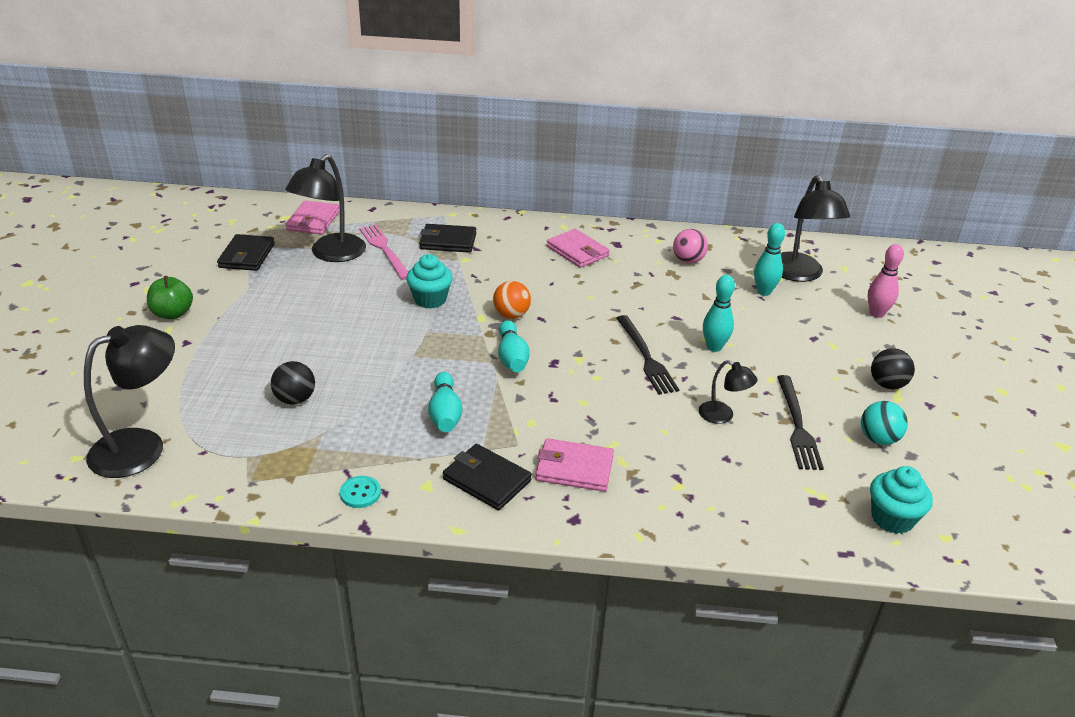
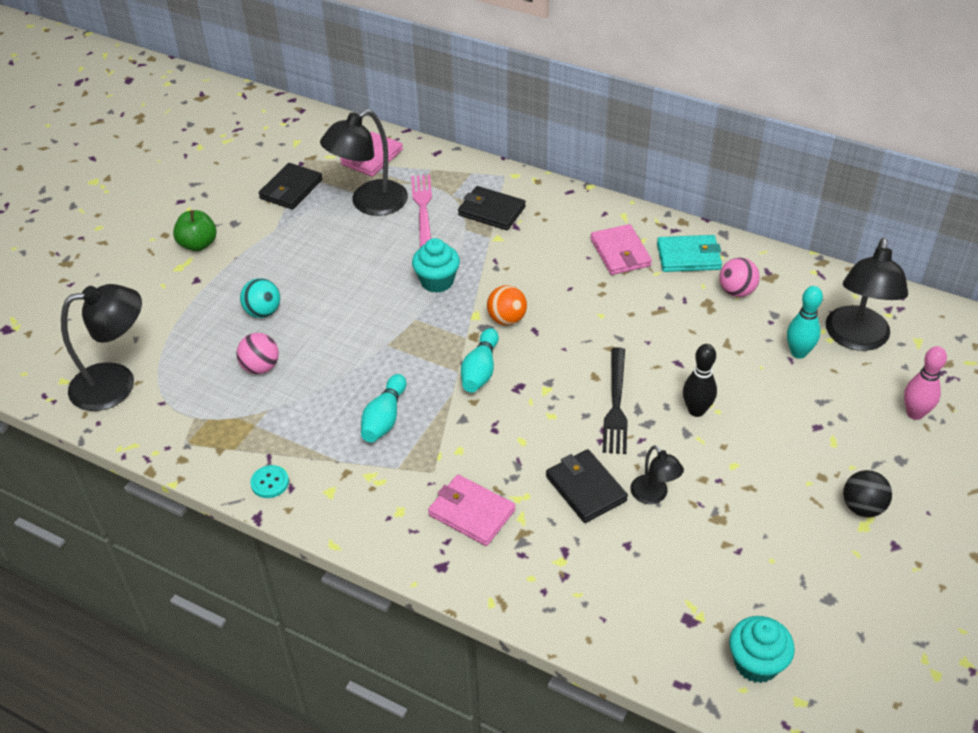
camera: 25 degrees right, 10 degrees up
(295, 399) = (261, 367): black ball -> pink ball
(486, 480) = (385, 501): black wallet -> black wallet (585, 488)
(634, 244) = (688, 256): none -> turquoise wallet
(714, 347) = (696, 410): turquoise bowling pin -> black bowling pin
(797, 425) = (726, 528): black fork -> none
(878, 439) = (805, 570): turquoise ball -> turquoise ball (263, 312)

